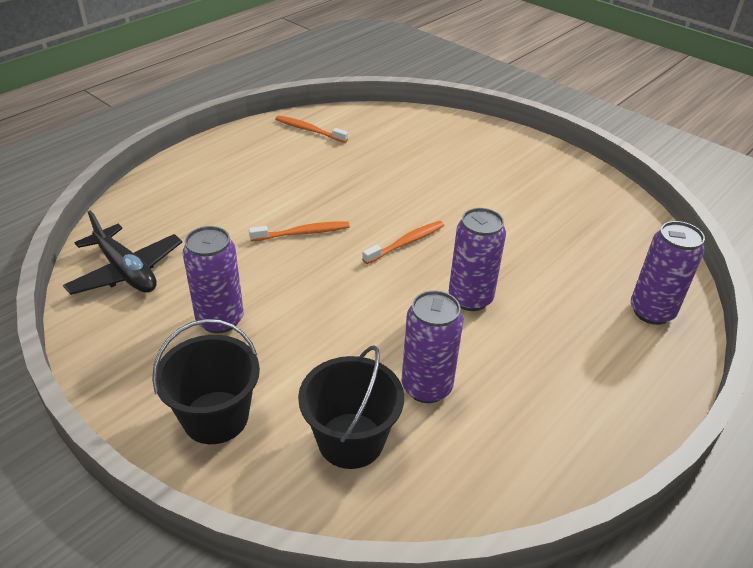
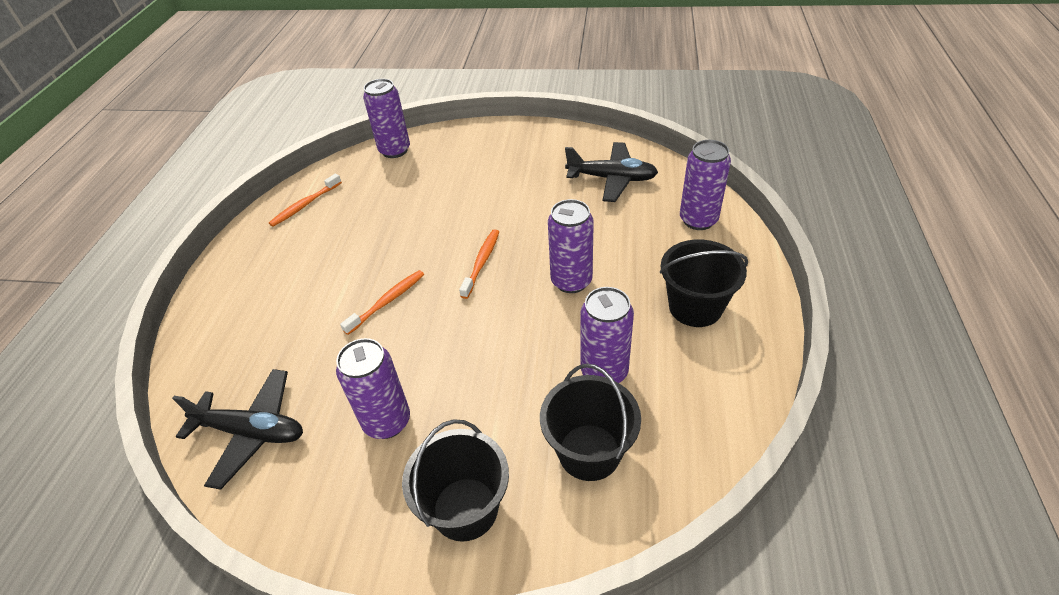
camera: 30 degrees left, 5 degrees up
(309, 130) = (305, 205): orange toothbrush -> orange toothbrush turned 45 degrees counterclockwise
(418, 120) = (394, 150): none -> purple can
(569, 384) = (695, 307): none -> black bucket
(596, 233) = (612, 179): none -> black plane

